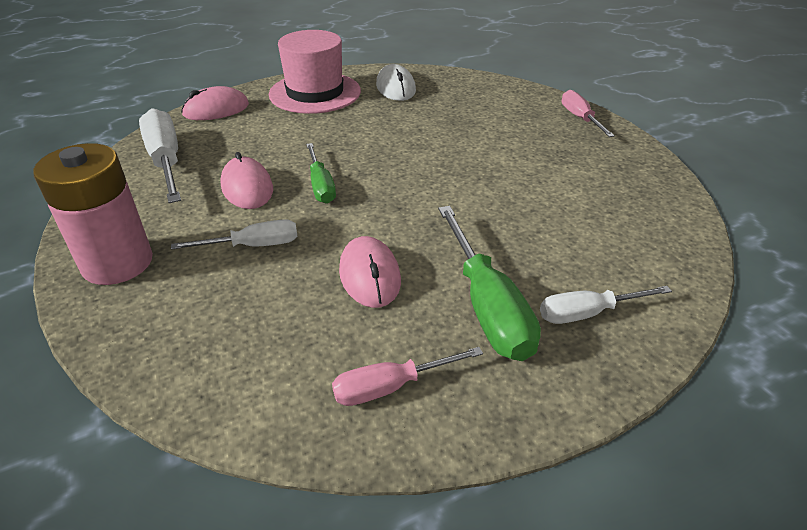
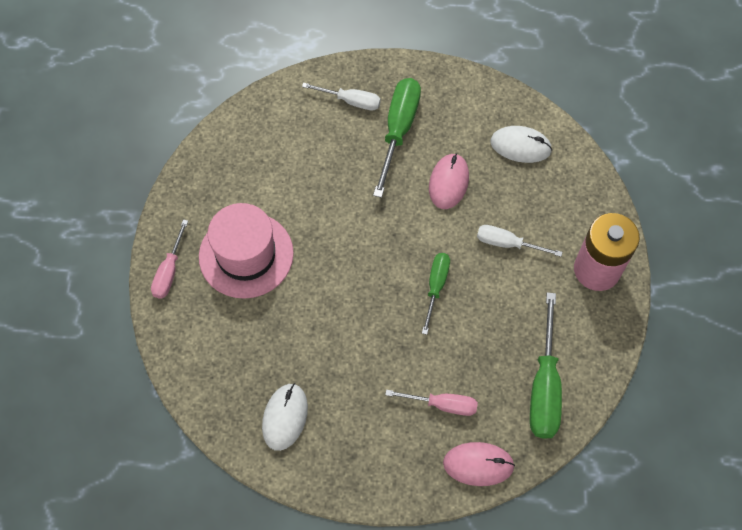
camera: 150 degrees left, 25 degrees up
(166, 161) = (544, 386): white screwdriver -> green screwdriver
(247, 188) = (490, 312): pink mouse -> none
(285, 365) = (520, 146): none -> white mouse
(315, 93) = (369, 450): pink hat -> pink hat (246, 255)
(390, 387) = (476, 111): pink screwdriver -> pink screwdriver (442, 404)

